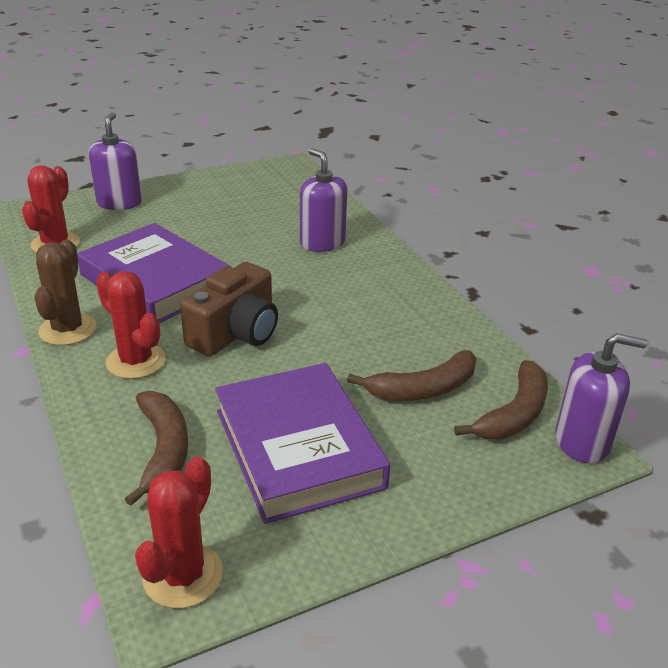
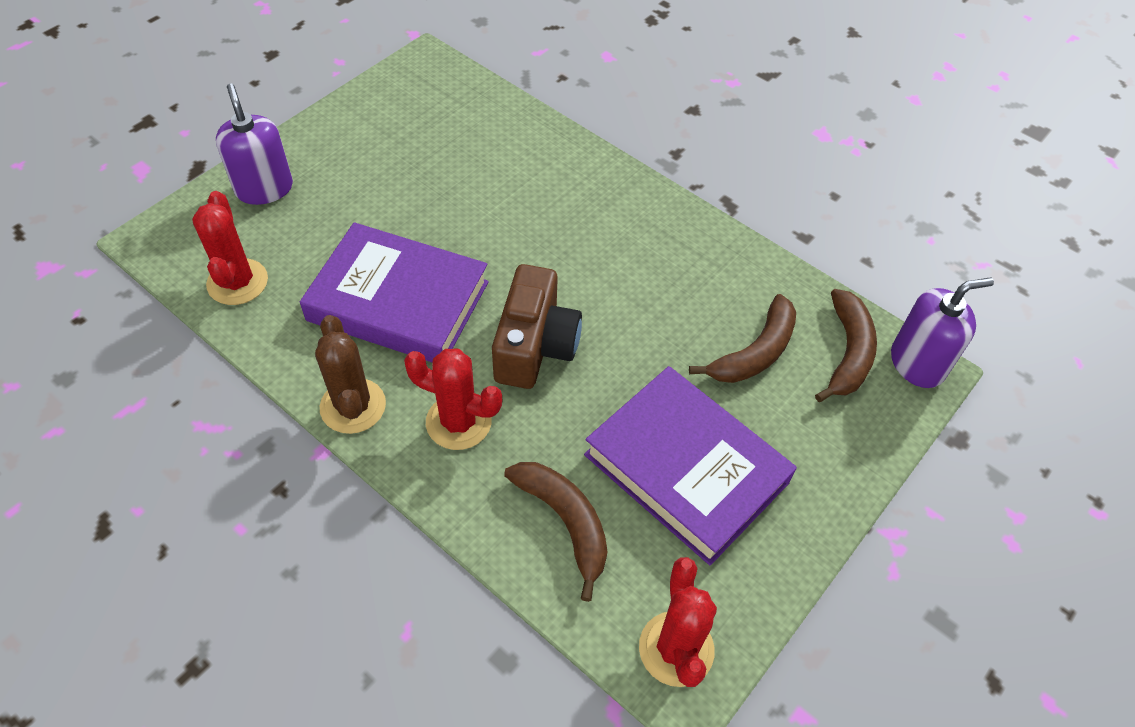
camera: 25 degrees left, 20 degrees up
(322, 243) = (541, 181): purple soap dispenser -> none

